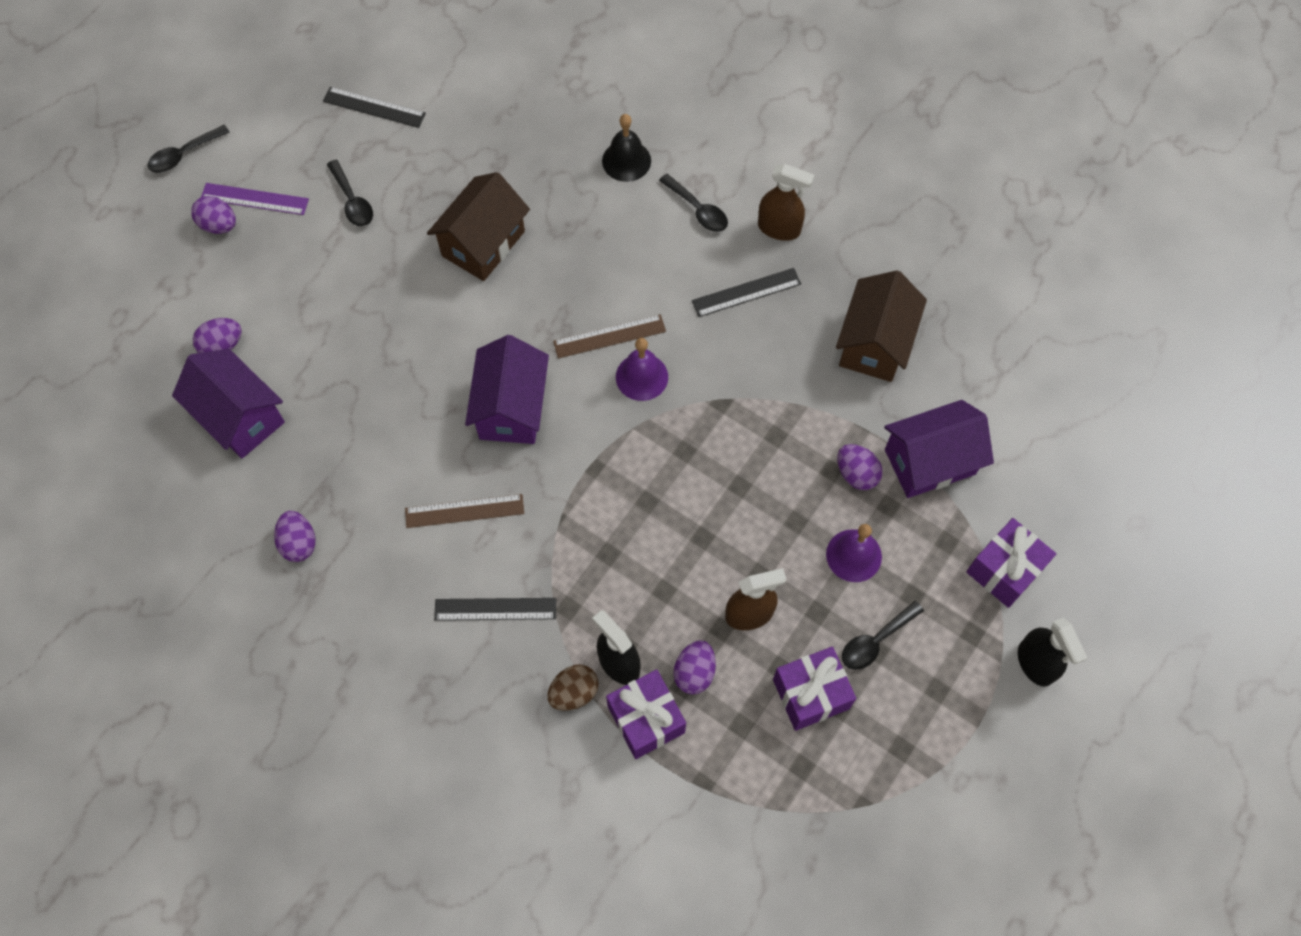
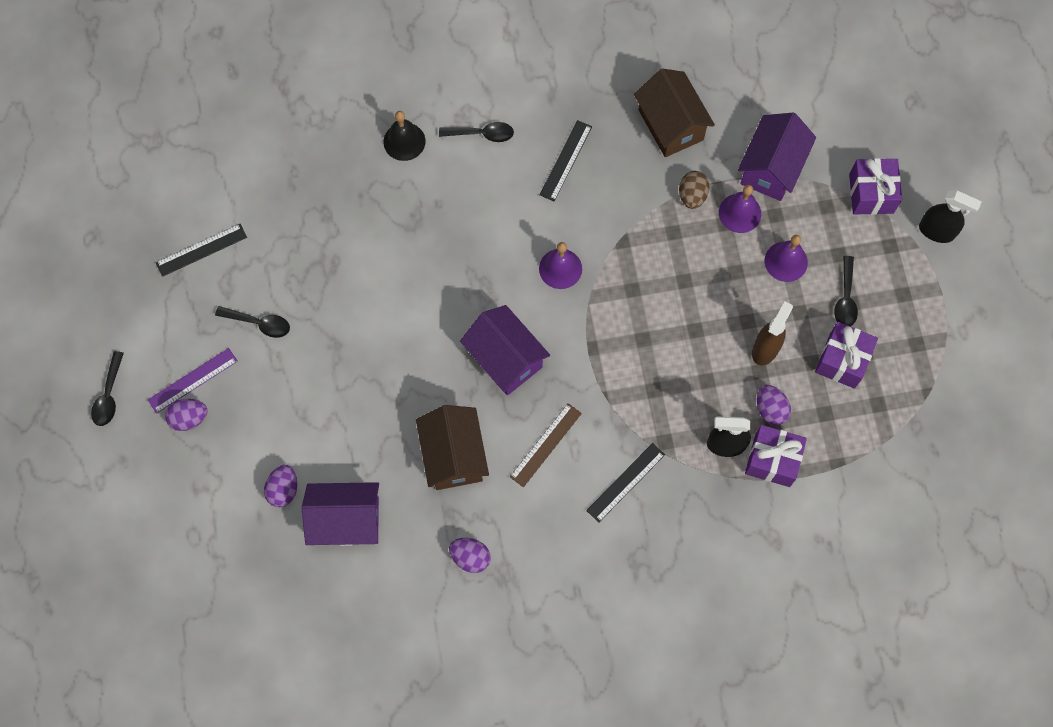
camera: 45 degrees left, 5 degrees up
(483, 243) = (374, 274): brown house -> brown house (454, 456)
(574, 692) = (719, 484): brown egg -> brown egg (692, 196)
(609, 336) = (515, 261): brown ruler -> none
(779, 228) = (543, 102): brown spray bottle -> none
(856, 474) = (740, 213): purple egg -> purple bell

